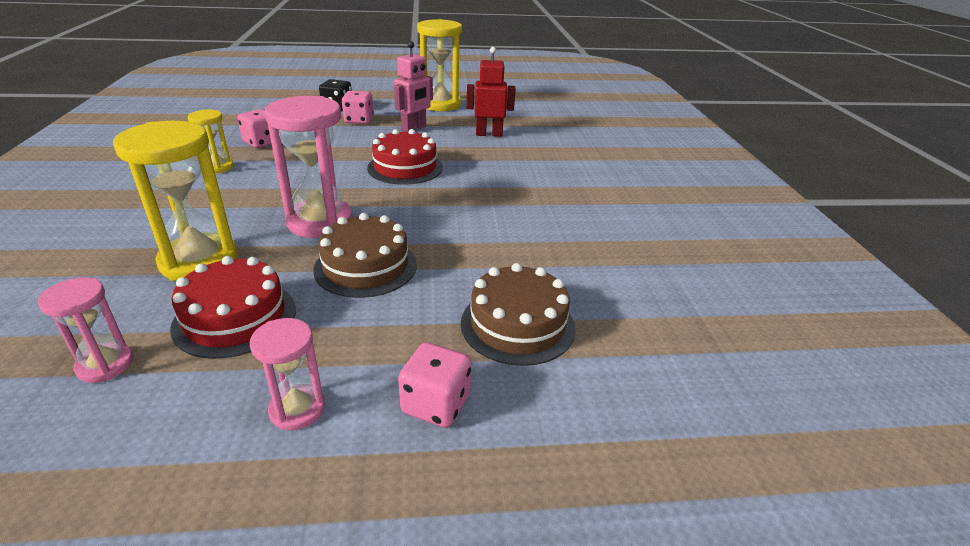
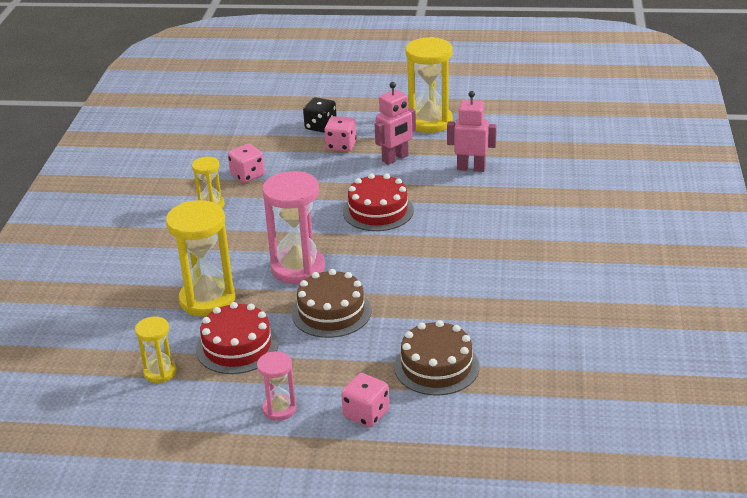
camera: 15 degrees right, 0 degrees up
(105, 365) = (160, 372): pink hourglass -> yellow hourglass
(489, 134) = (471, 168): red robot -> pink robot

